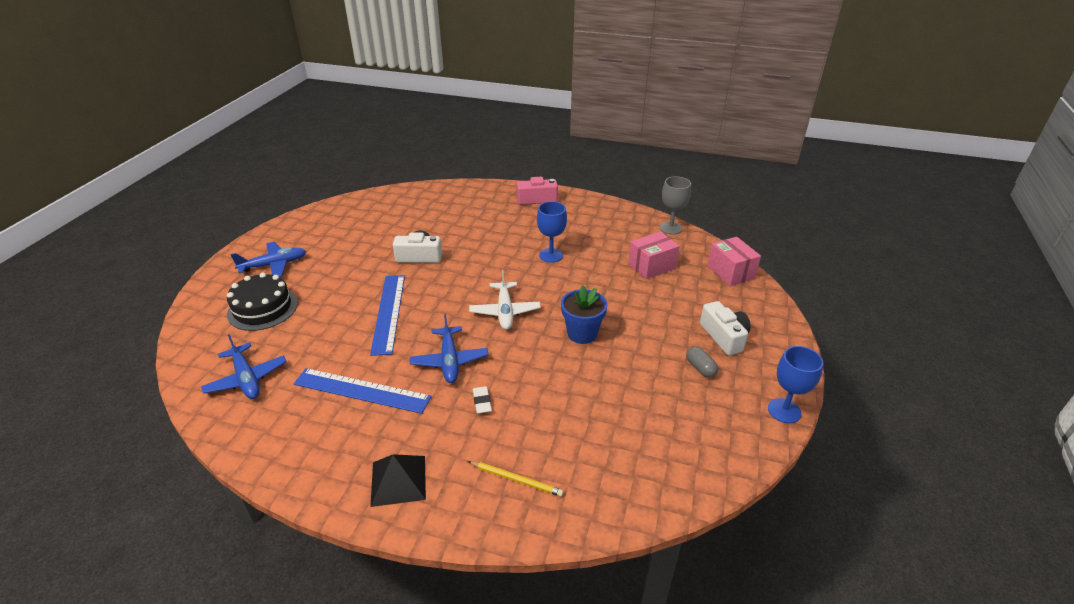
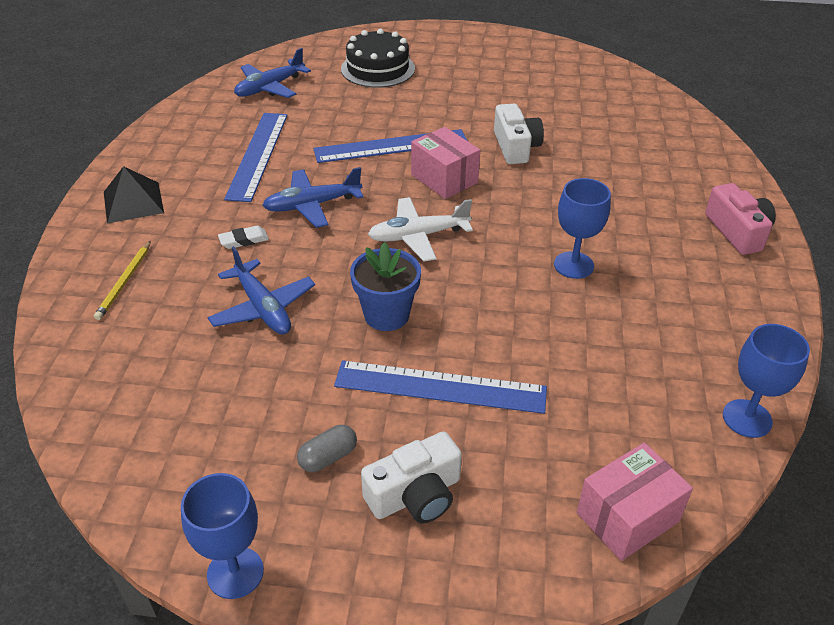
camera: 80 degrees right, 5 degrees up
(274, 265) = (456, 56): blue plane -> blue plane (263, 308)
(646, 318) = (440, 387): none -> blue ruler
(651, 266) = (596, 391): pink box -> pink box (444, 179)
(670, 228) = (747, 418): grey goblet -> blue goblet

